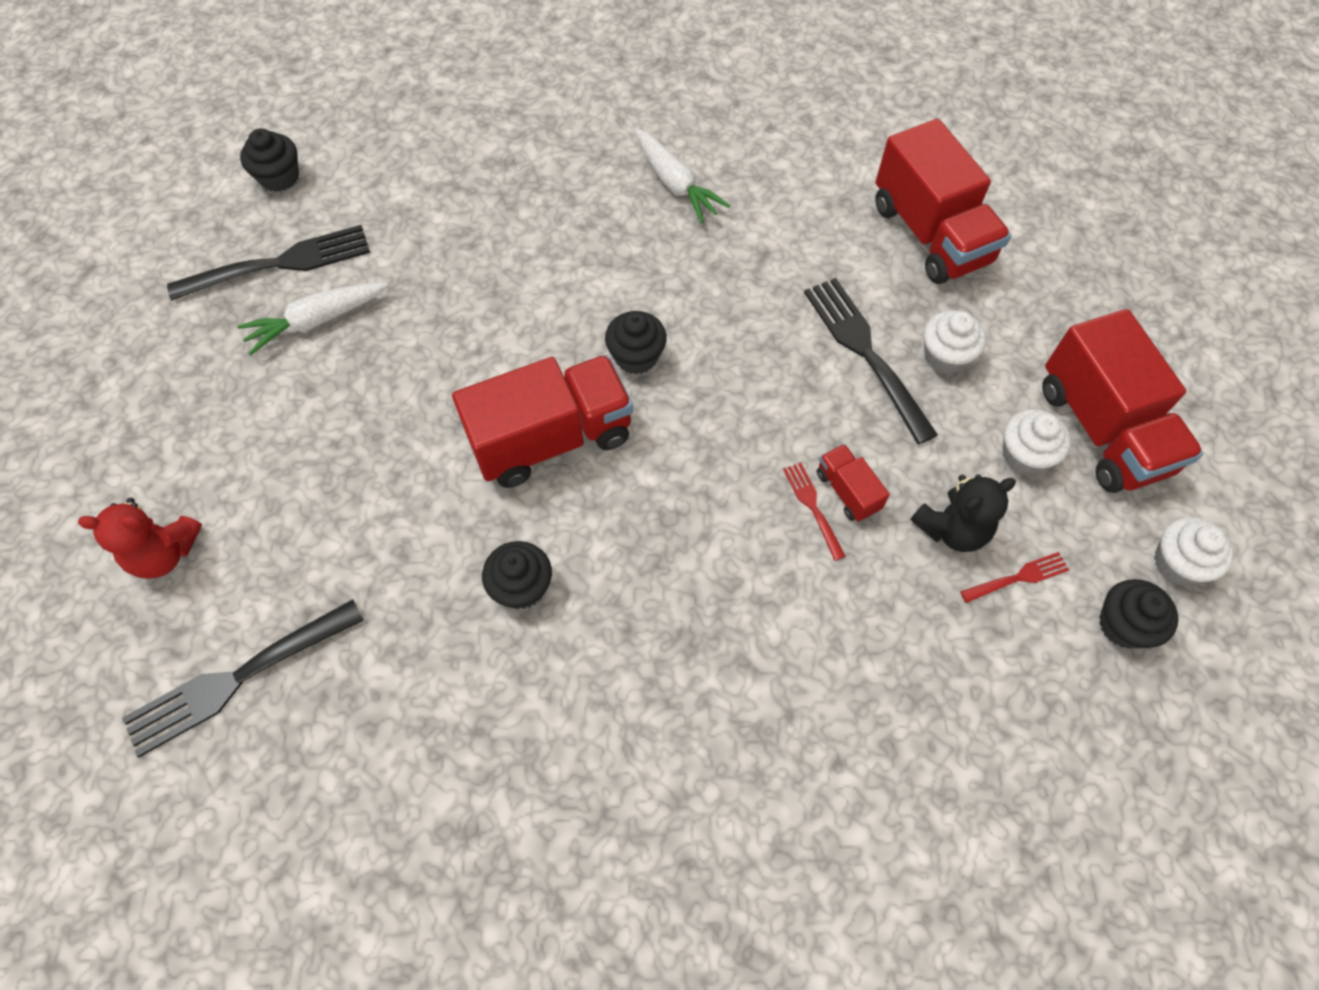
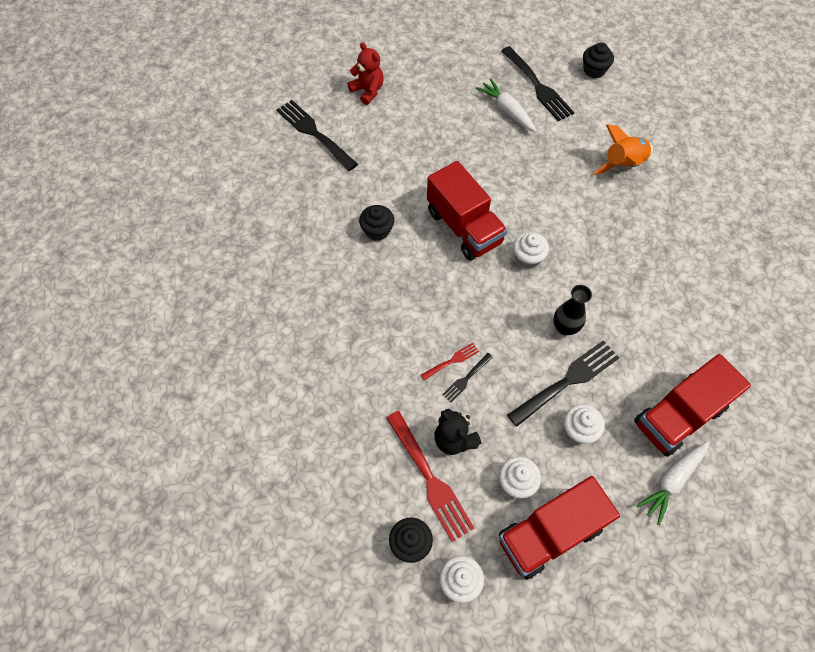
camera: 80 degrees right, 0 degrees up
(165, 553) = (368, 91): red teddy bear -> red teddy bear turned 150 degrees clockwise
(491, 188) = (623, 165): none -> orange rocket
(636, 356) = (528, 257): black cupcake -> white cupcake
(675, 184) = (663, 258): white carrot -> white carrot (672, 481)
(774, 334) = (565, 327): none -> black vase
(847, 491) = (466, 378): red truck -> black fork
(1018, 577) = (430, 479): red fork -> red fork, size x2.02

